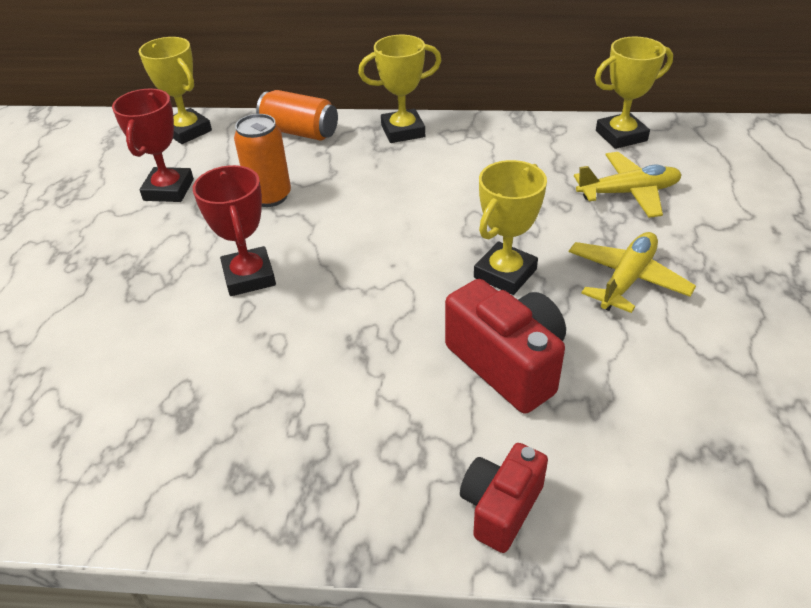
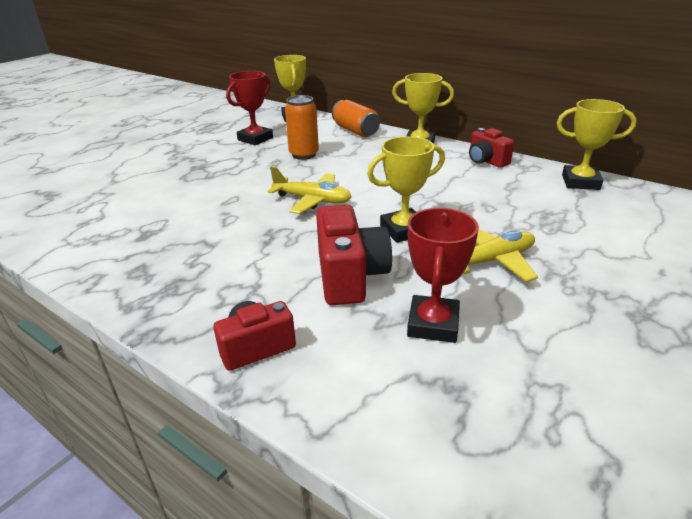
camera: 30 degrees right, 10 degrees down
(249, 276) = (250, 186): red trophy -> red trophy (433, 324)
(502, 135) = (486, 161): none -> red camera
(628, 193) = (549, 214): yellow plane -> yellow plane (312, 200)

